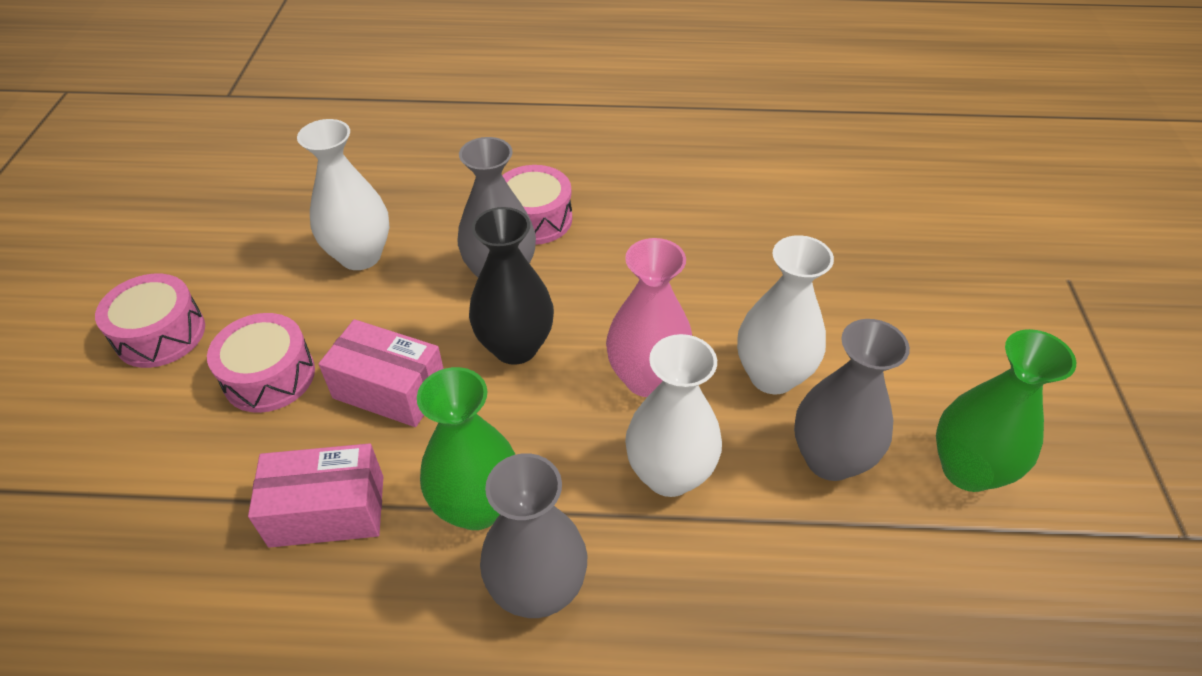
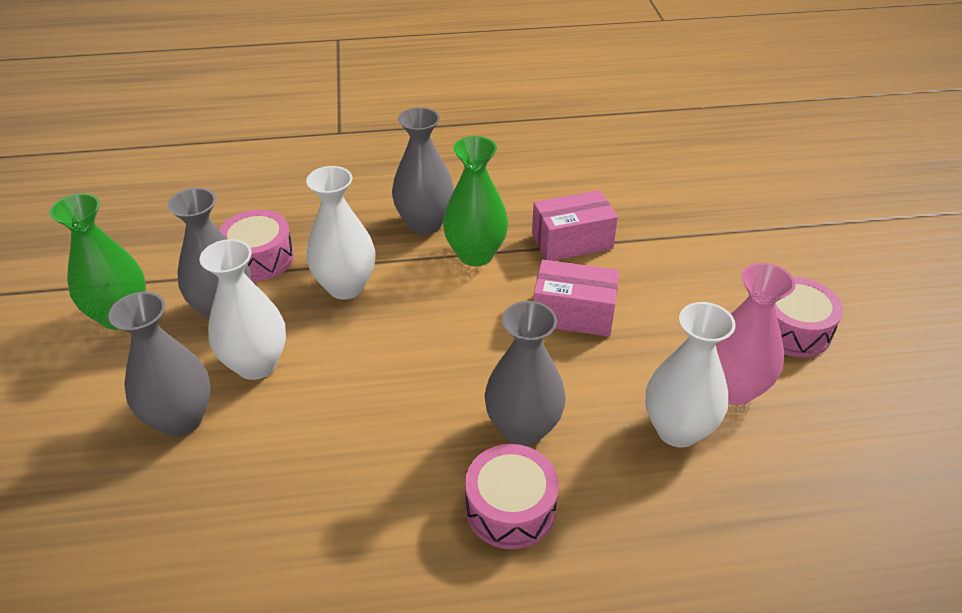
camera: 170 degrees right, 5 degrees down
(269, 376) = (674, 311): pink drum -> pink drum (259, 258)
(515, 347) = (484, 359): black vase -> none
(647, 378) = (365, 348): pink vase -> pink vase (732, 389)
(838, 326) = (181, 419): none -> grey vase

